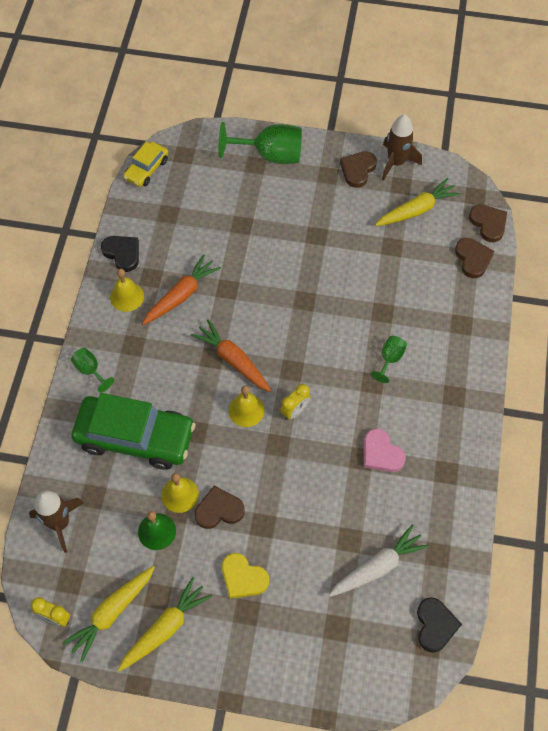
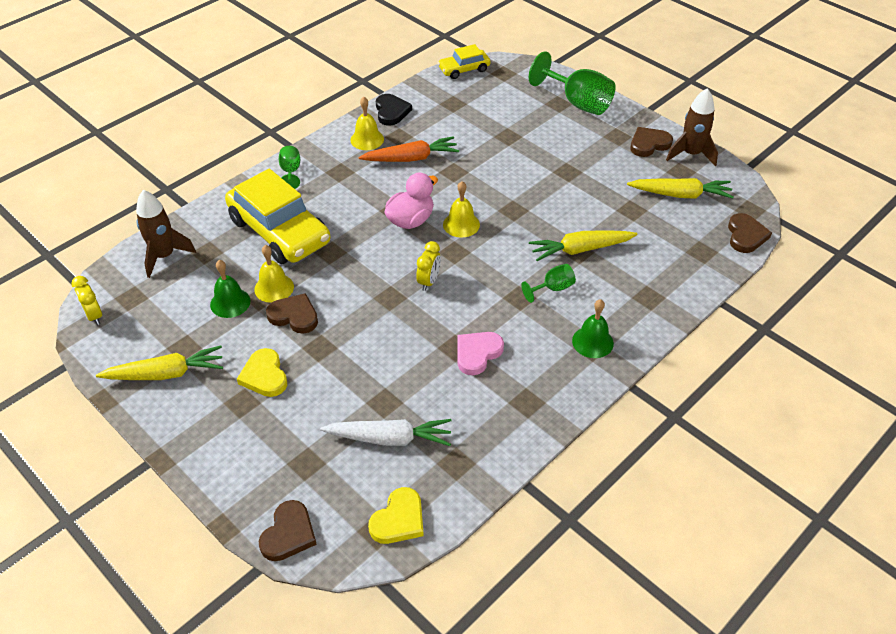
camera: 35 degrees right, 15 degrees down
(112, 613) = (137, 338): yellow carrot -> yellow carrot (580, 249)
(135, 437) = (279, 231): green car -> yellow car
(233, 360) = (410, 220): orange carrot -> pink duck
(246, 410) = (387, 259): yellow bell -> yellow bell (461, 224)
(295, 411) = (428, 281): yellow clock -> yellow clock turned 60 degrees counterclockwise
(381, 453) = (477, 353): pink heart -> pink heart turned 45 degrees clockwise
(435, 625) = (399, 520): black heart -> yellow heart
(452, 390) = (592, 342): none -> green bell
(473, 259) = (705, 254): brown heart -> brown heart (288, 534)

